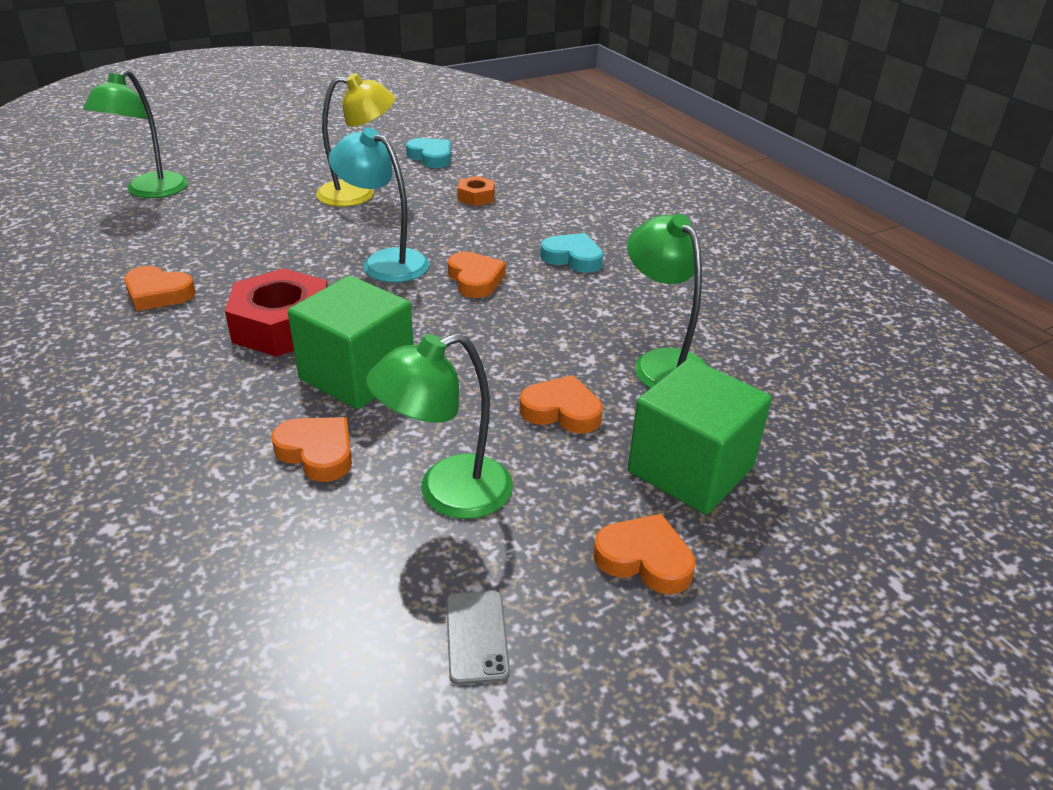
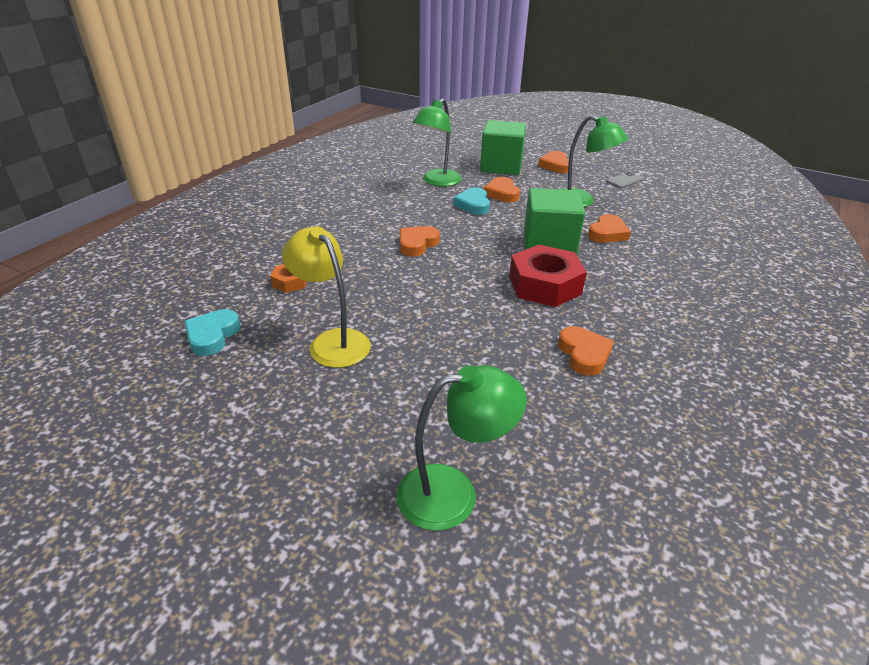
camera: 120 degrees left, 0 degrees up
(317, 452) = (607, 233): orange heart -> orange heart turned 150 degrees counterclockwise
(385, 262) = (432, 281): turquoise lamp -> none
(573, 258) = (356, 223): turquoise heart -> turquoise heart (473, 205)

